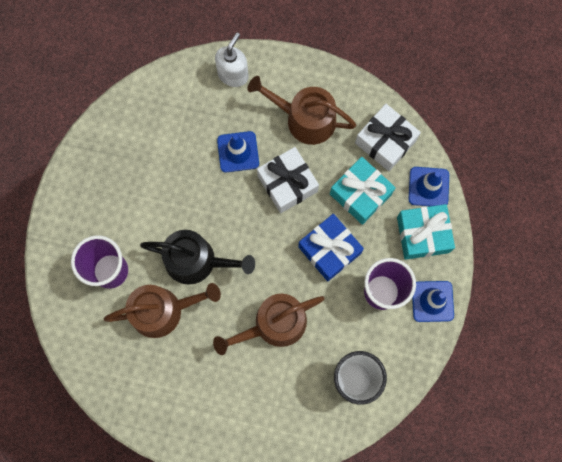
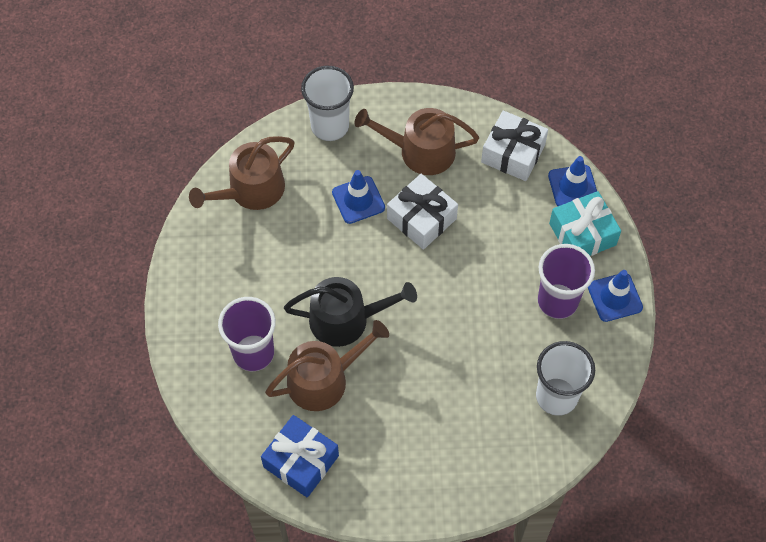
camera: 15 degrees left, 15 degrees down
(233, 74) = (330, 126): white soap dispenser -> white cup
(274, 324) = (451, 363): brown watering can -> brown watering can (251, 190)
(329, 250) = (488, 273): blue gift -> blue gift (301, 461)
(360, 194) = (503, 210): turquoise gift -> none

